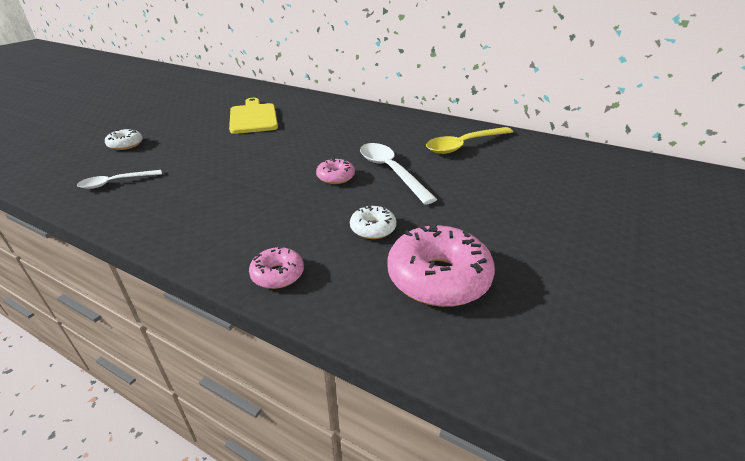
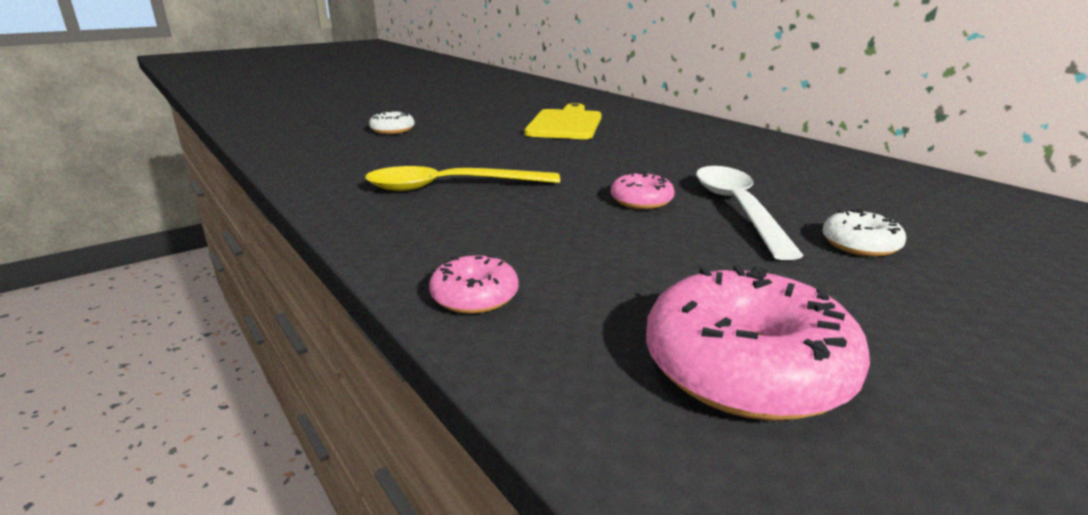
camera: 25 degrees right, 10 degrees down
(116, 182) = (353, 162): white spoon -> none
(373, 228) = (663, 273): white donut -> white donut (860, 245)
(464, 145) = (896, 196): yellow spoon -> yellow spoon (450, 187)

